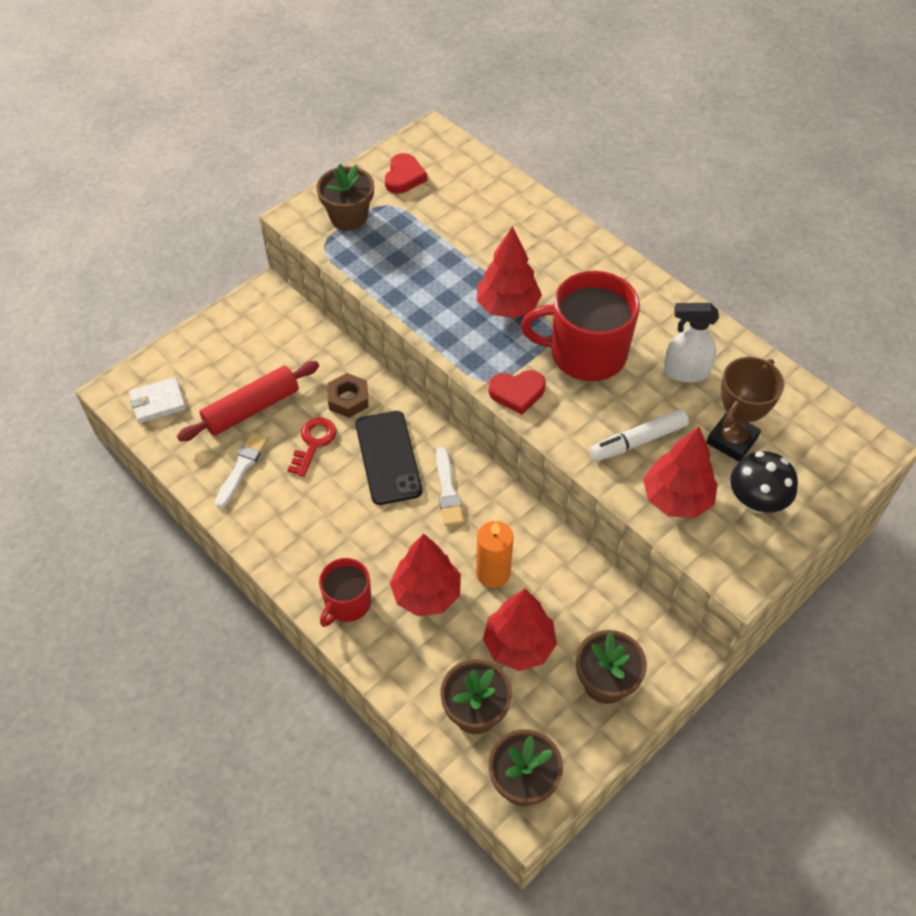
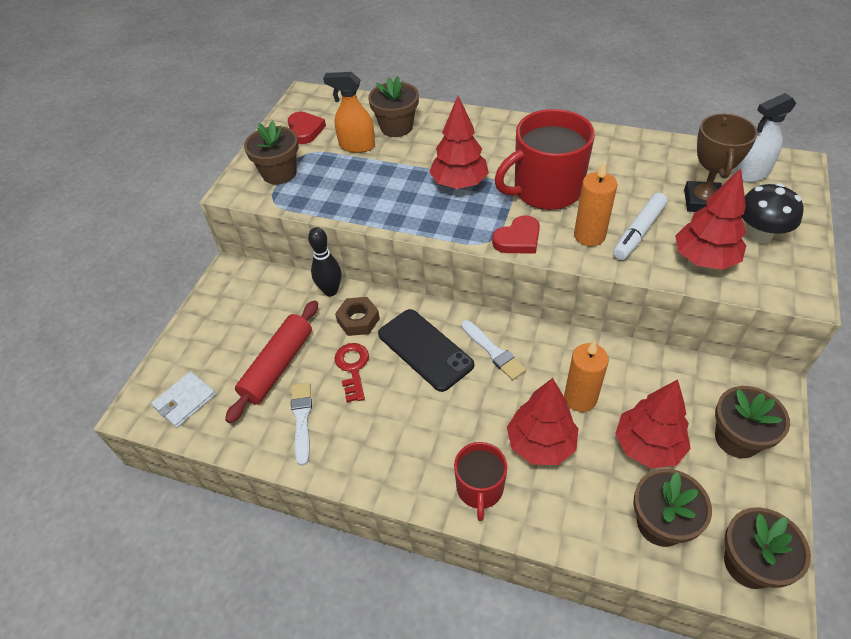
camera: 25 degrees left, 5 degrees down
(342, 357) = (330, 291): none -> black bowling pin
(440, 218) = (356, 146): none -> orange spray bottle
(494, 213) = (396, 127): none -> brown flower pot
(587, 421) = (589, 235): none -> orange candle
(685, 372) = (627, 171): white spray bottle -> white spray bottle (751, 174)

